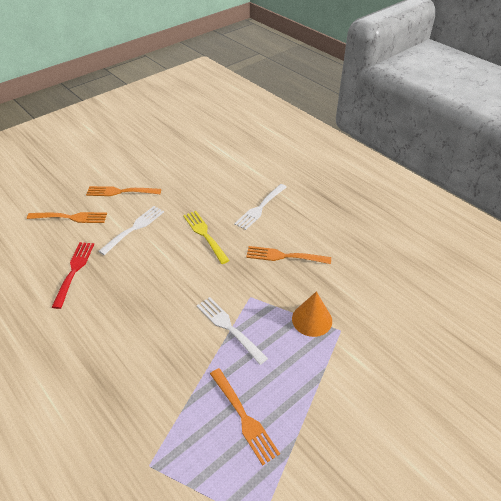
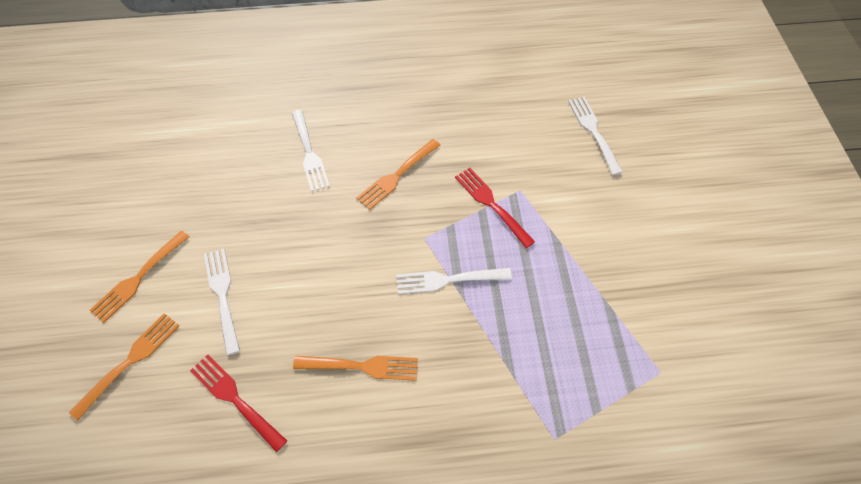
camera: 55 degrees left, 15 degrees up
(205, 235) = (301, 228): yellow fork -> none
(243, 417) = (556, 326): orange fork -> orange fork (361, 366)
(312, 319) = (492, 204): orange cone -> red fork
(446, 350) = (593, 131): none -> white fork

